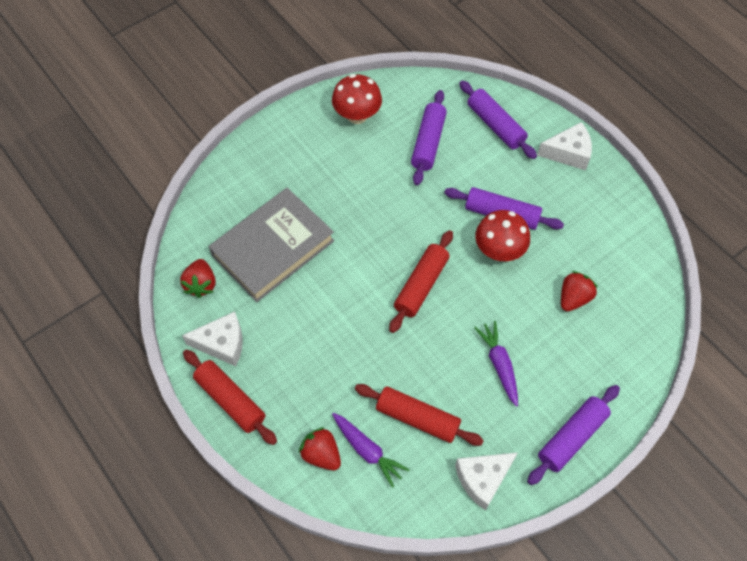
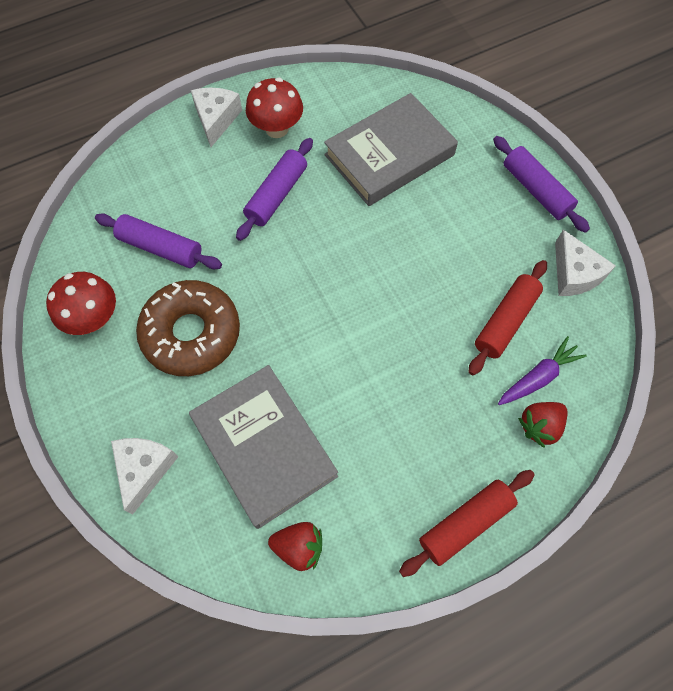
camera: 80 degrees left, 5 degrees up
(222, 343) = (388, 526): white cheese -> white cheese (144, 469)
(357, 180) = (191, 333): none -> brown donut
(421, 285) = (349, 289): red rolling pin -> none
(495, 125) = (159, 176): purple rolling pin -> none
(499, 250) = (321, 207): red mushroom -> red mushroom (277, 128)
(499, 365) = (453, 234): purple carrot -> none
(573, 298) = (389, 155): red strawberry -> grey book

